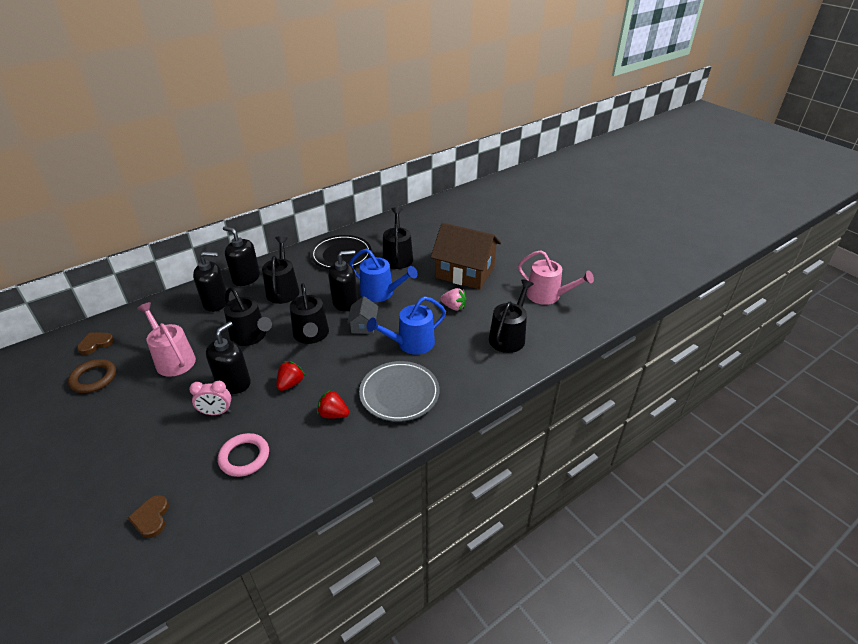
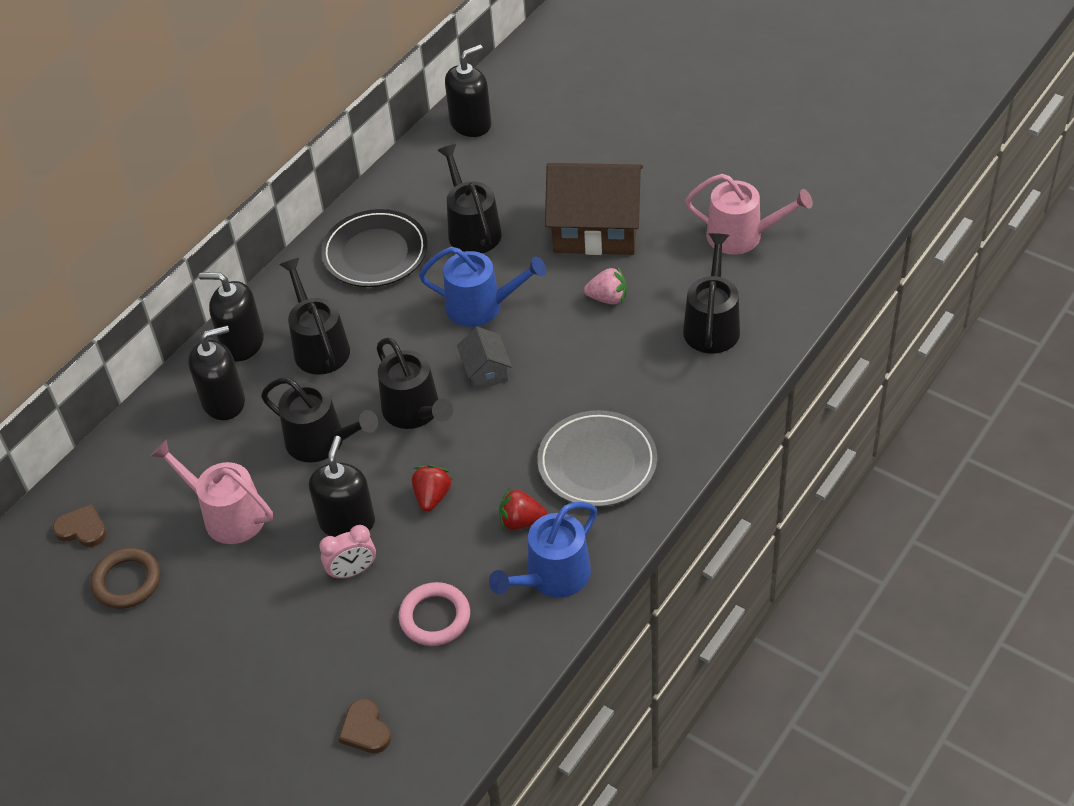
camera: 15 degrees left, 10 degrees up
(96, 344) = (82, 529): brown heart -> brown heart turned 75 degrees clockwise
(345, 302) = (434, 340): black soap dispenser -> black soap dispenser (471, 124)
(411, 343) = (574, 379): blue watering can -> blue watering can (553, 577)

